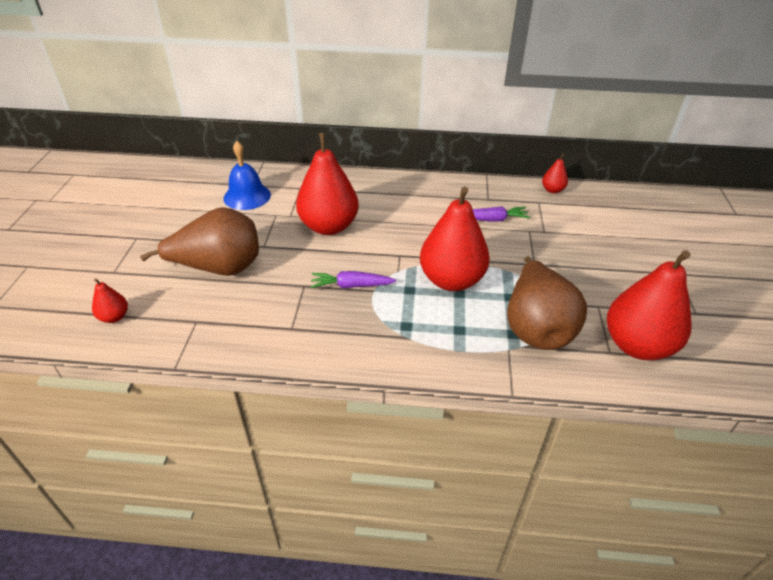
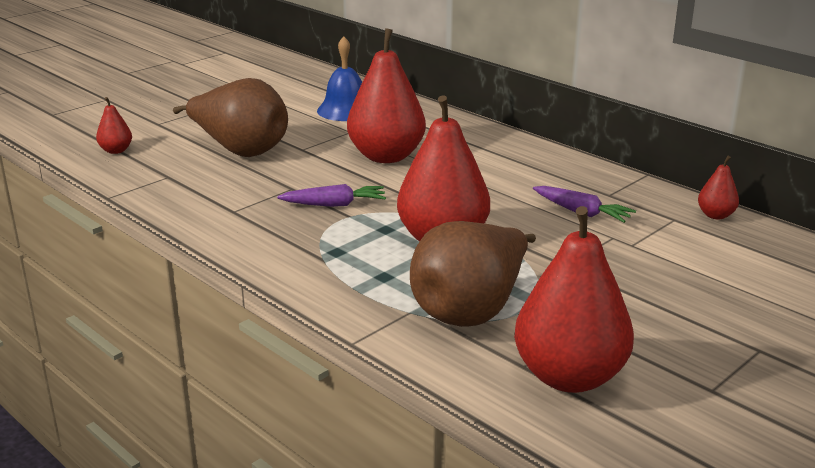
camera: 40 degrees right, 15 degrees down
(351, 286) = (334, 204): purple carrot -> purple carrot turned 135 degrees clockwise

